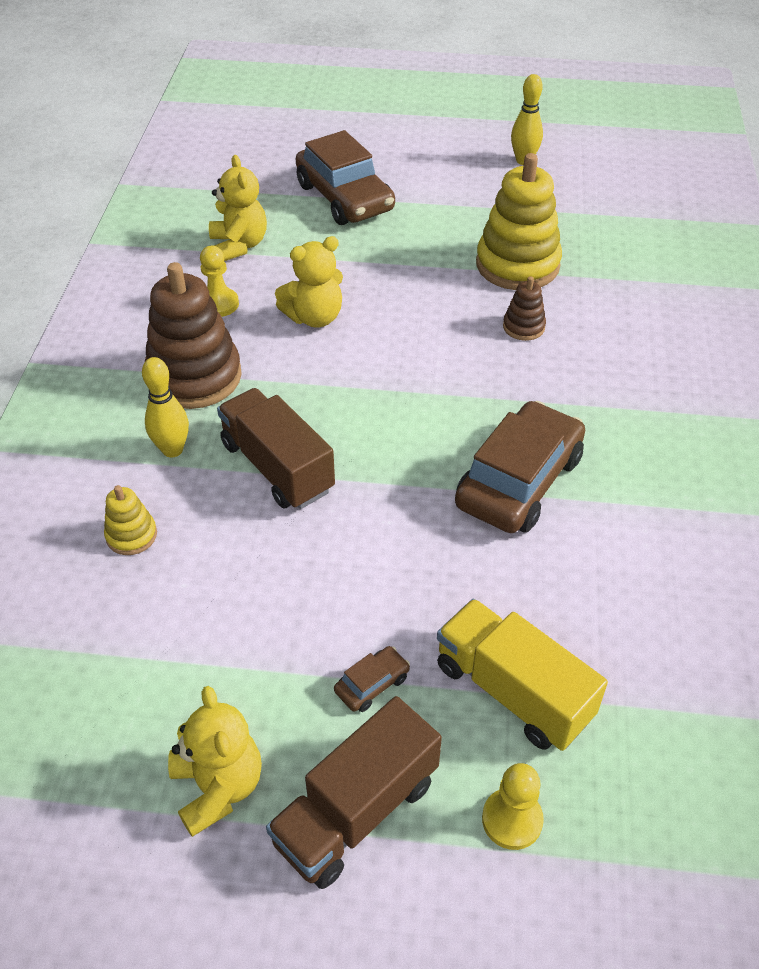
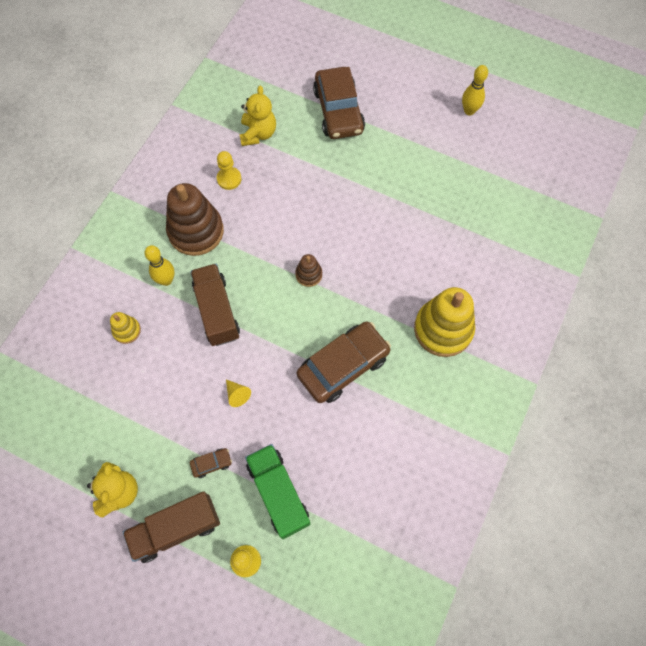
camera: 20 degrees right, 20 degrees up
(314, 317) = (280, 207): yellow teddy bear -> none
(367, 569) = (237, 394): none -> yellow cone
(512, 691) = (278, 493): yellow truck -> green truck
(517, 265) = (420, 202): yellow stacking toy -> yellow stacking toy (443, 329)
(523, 327) = (400, 254): brown stacking toy -> brown stacking toy (308, 274)

